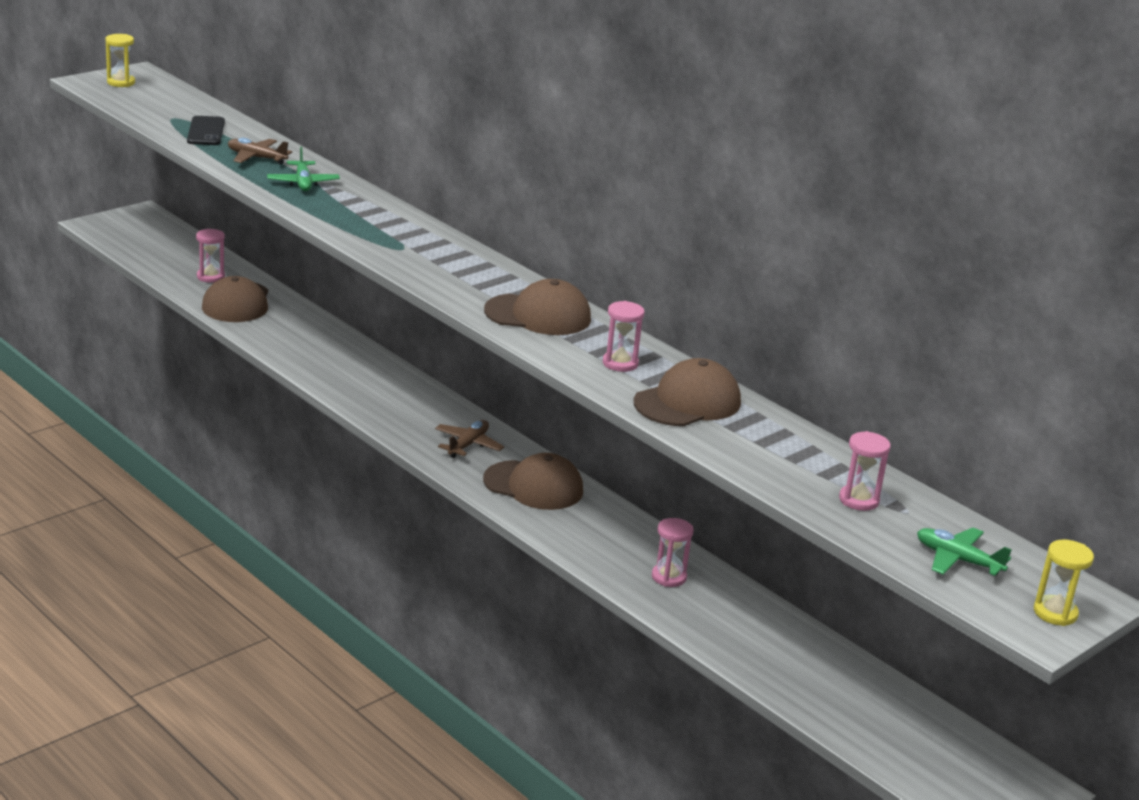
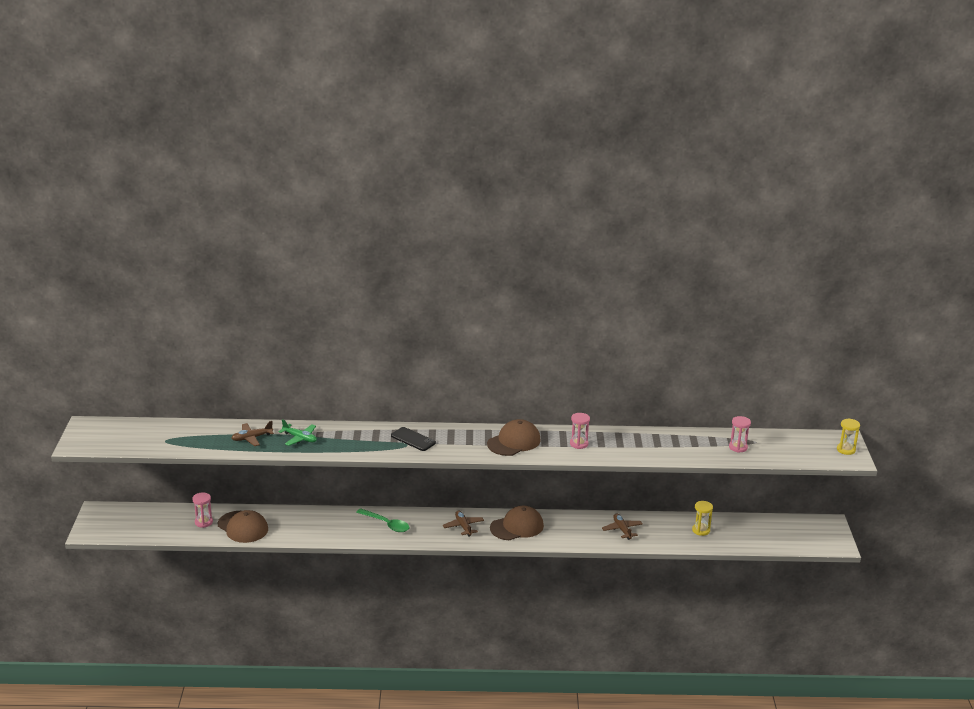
camera: 45 degrees left, 0 degrees up
(121, 82) = (92, 436): yellow hourglass -> yellow hourglass (701, 530)
(206, 131) = (197, 438): black phone -> black phone (413, 439)
(386, 389) = (386, 524): none -> green spoon
(669, 577) = (622, 530): pink hourglass -> brown plane
(687, 402) = (627, 445): brown cap -> none
(957, 560) = (796, 450): green plane -> none

